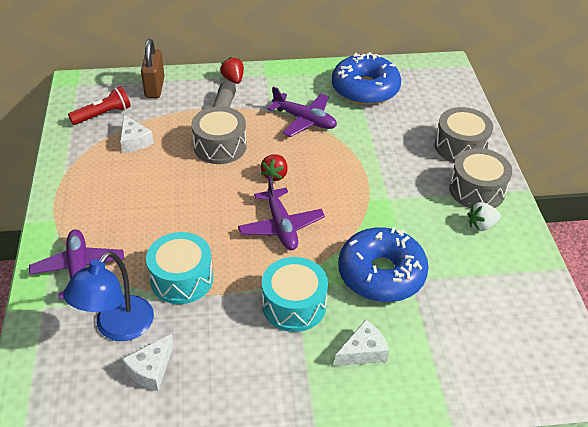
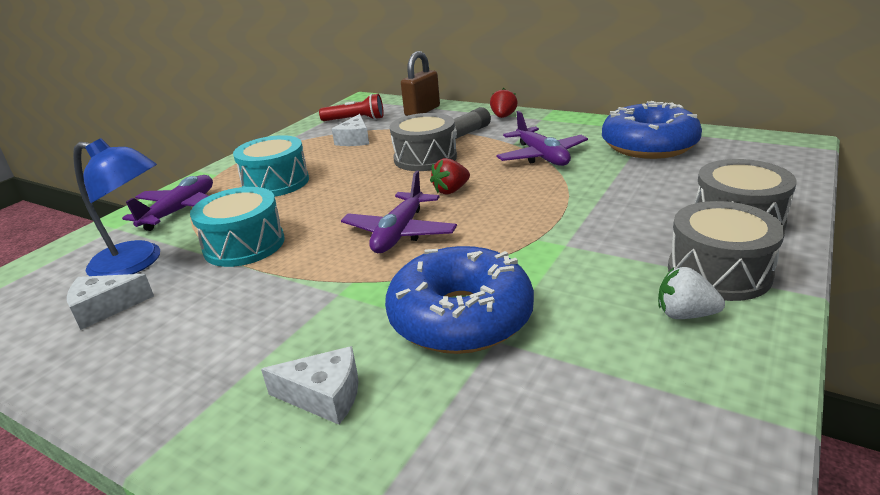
camera: 40 degrees right, 15 degrees down
(117, 328) = (137, 263): blue lamp -> blue lamp turned 135 degrees counterclockwise
(294, 305) = (314, 308): turquoise drum -> turquoise drum (276, 183)

